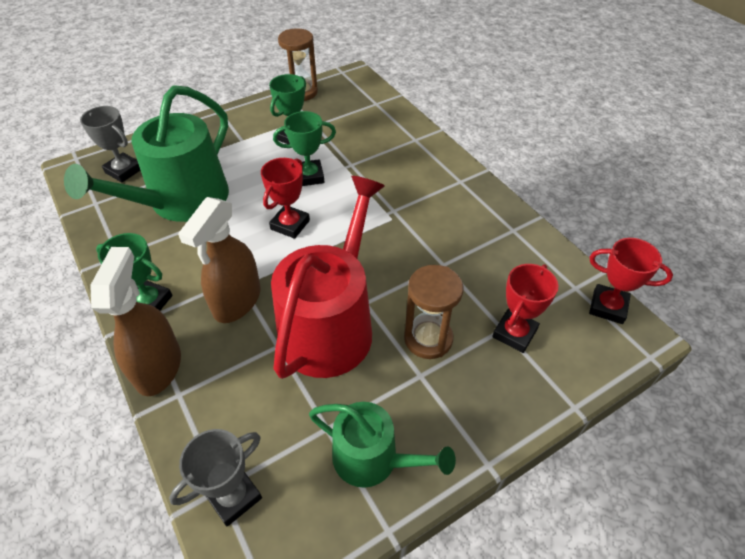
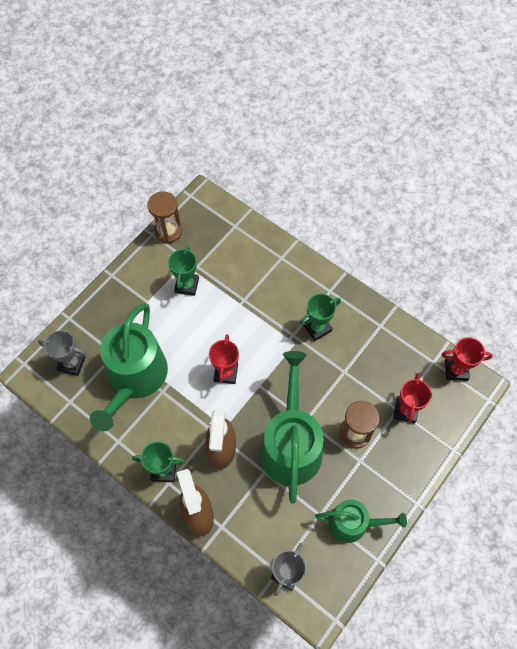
camera: 20 degrees left, 15 degrees up
(309, 176) = (218, 322): green trophy -> green trophy (317, 328)
(331, 325) = (291, 444): red watering can -> green watering can

